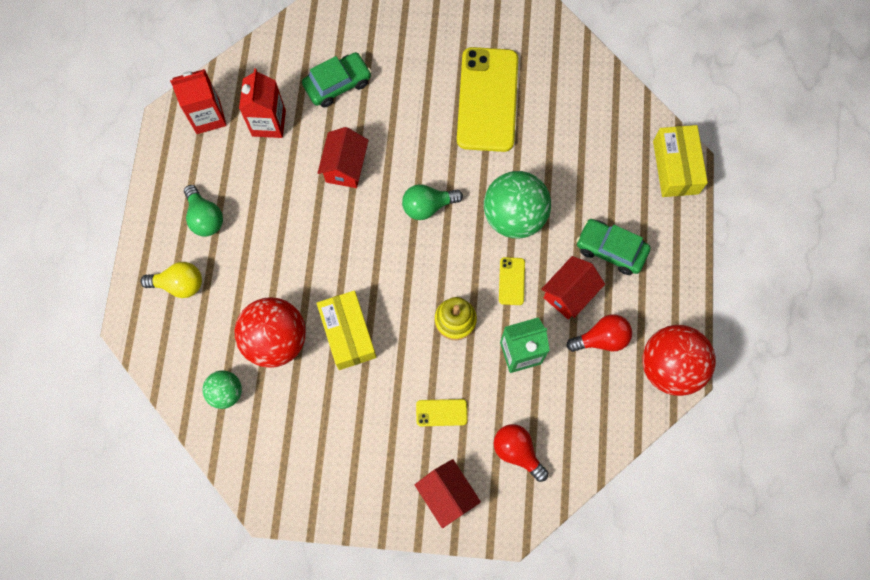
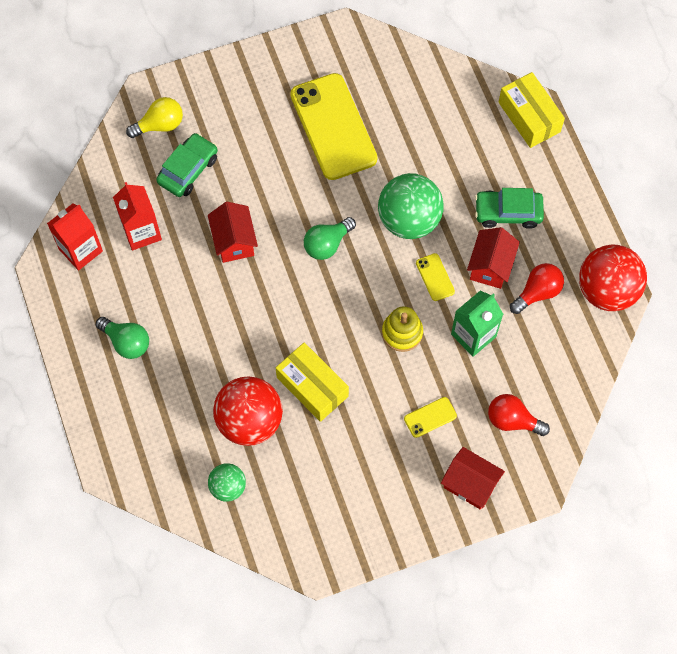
camera: 25 degrees left, 5 degrees down
(179, 284) = (134, 412): yellow light bulb -> yellow light bulb (160, 125)

